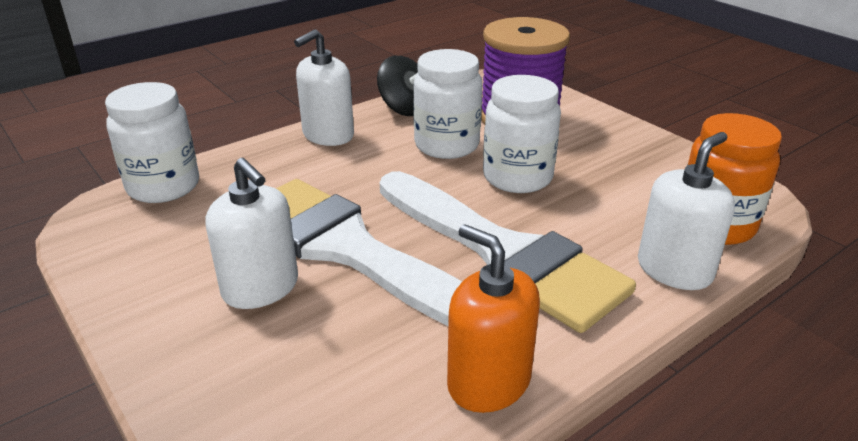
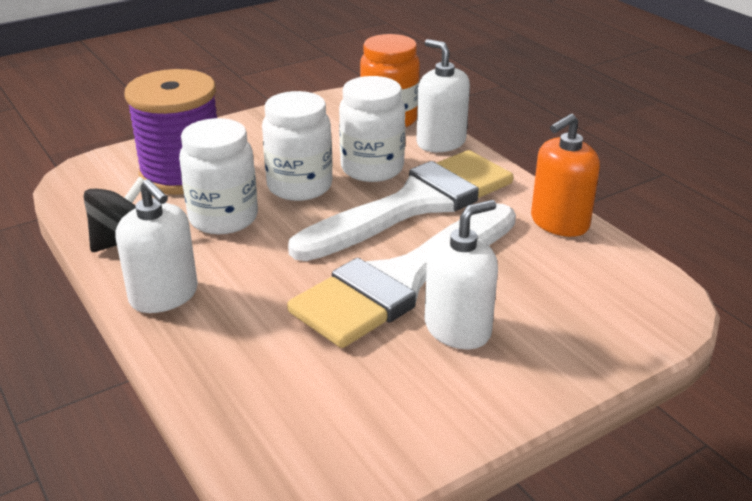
camera: 85 degrees left, 0 degrees up
(163, 186) = (248, 424): white jar -> white jar (372, 168)

